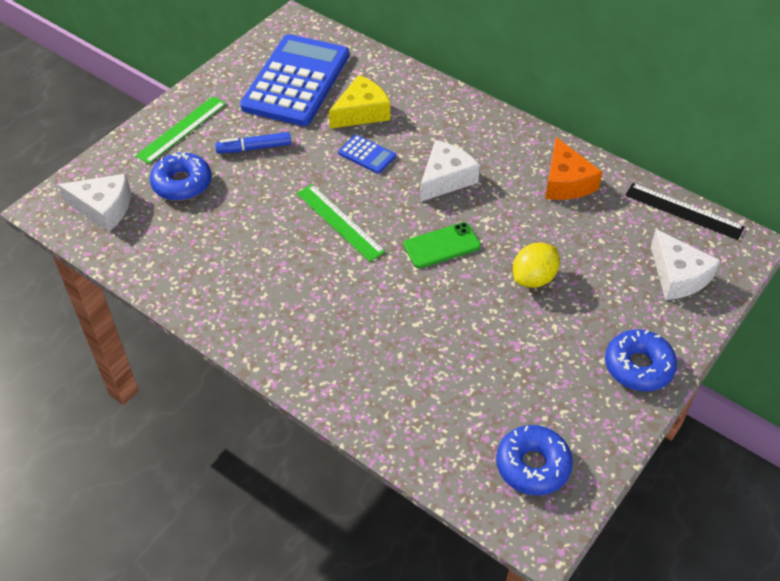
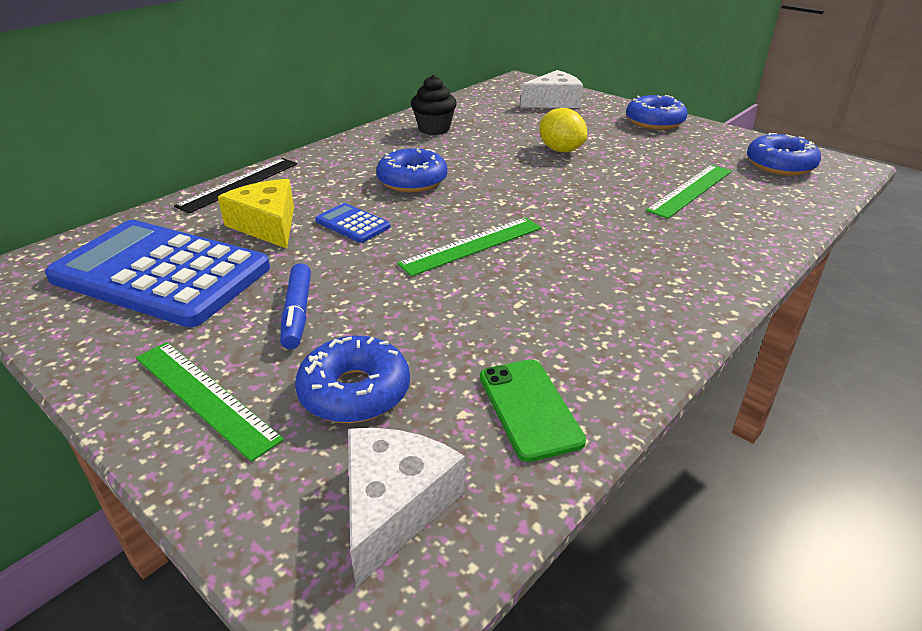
camera: 85 degrees left, 15 degrees down
(367, 154) = (352, 224): blue calculator -> blue calculator turned 90 degrees counterclockwise
(442, 246) = (516, 188): green phone -> green phone (529, 408)
(445, 179) = (412, 181): white cheese -> blue donut
(455, 373) = (690, 190): none -> green ruler
(566, 182) = (434, 129): orange cheese -> black cupcake
(683, 211) = (480, 94): black ruler -> black ruler (239, 184)

